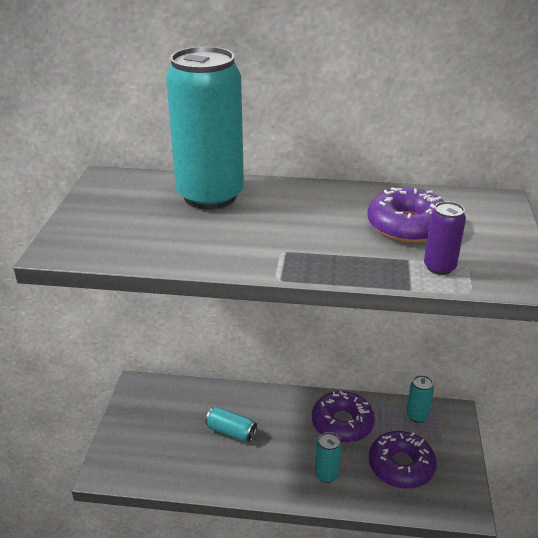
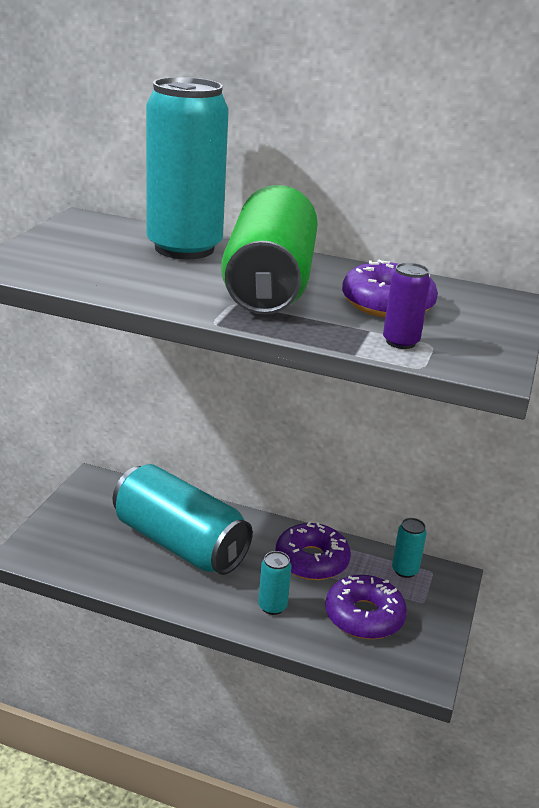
camera: 10 degrees right, 5 degrees down
(231, 432) = (179, 543): turquoise can -> turquoise can, size x2.43
(301, 224) = (268, 285): none -> green can

